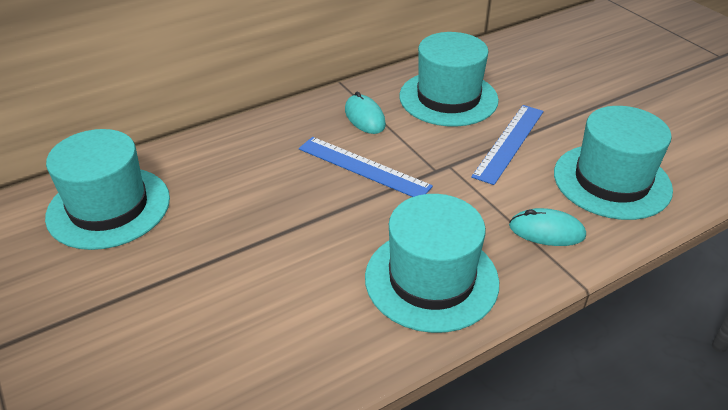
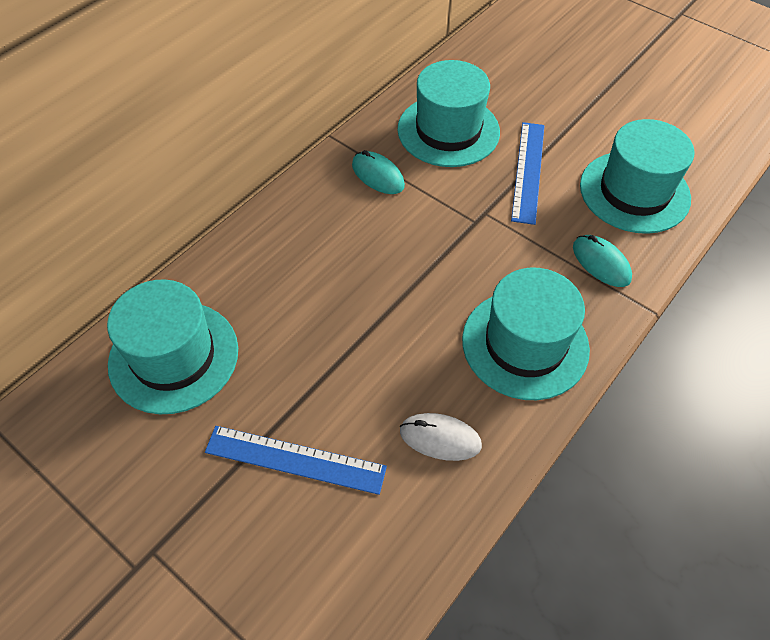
camera: 20 degrees left, 15 degrees up
(302, 336) = (440, 438): none -> white mouse
(363, 167) = (405, 237): blue ruler -> blue ruler (295, 459)
(546, 231) = (601, 263): turquoise mouse -> turquoise mouse turned 60 degrees clockwise

